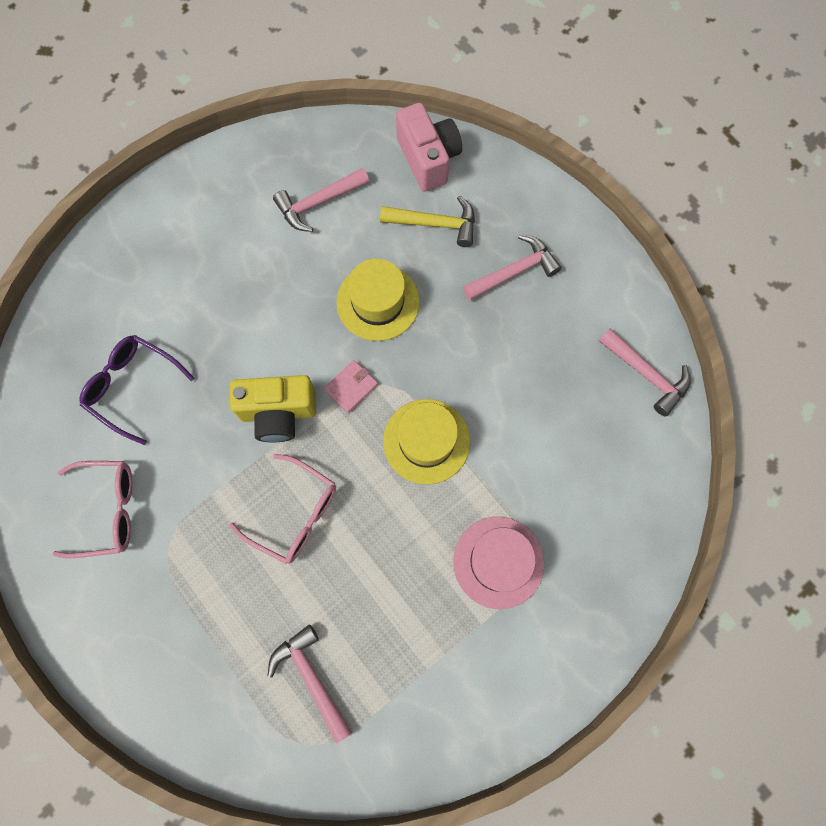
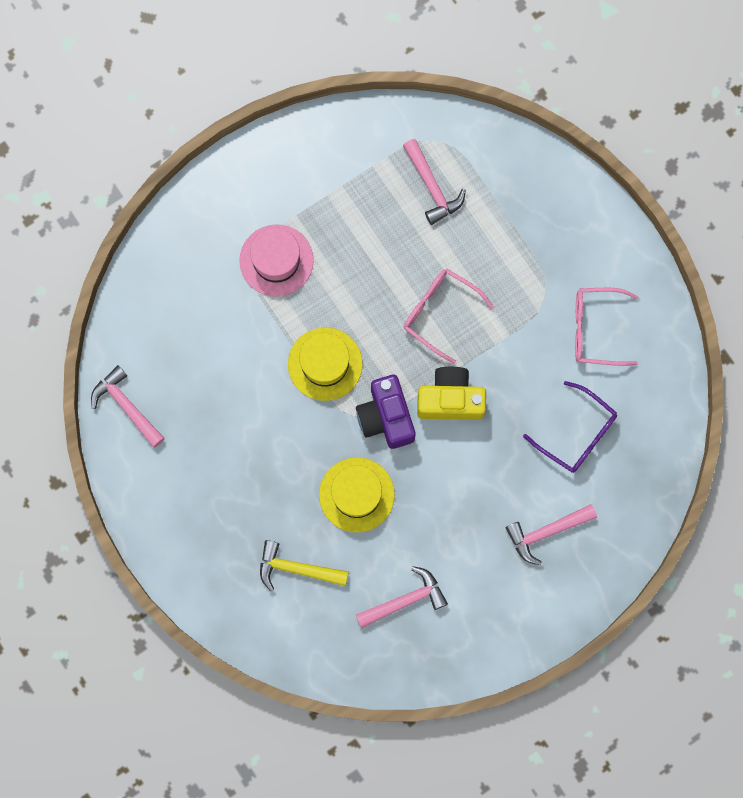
camera: 175 degrees left, 5 degrees up
(351, 387) = (386, 417): pink wallet -> purple camera
(428, 158) = (296, 639): pink camera -> none
(514, 271) = (229, 514): pink hammer -> pink hammer (546, 532)

